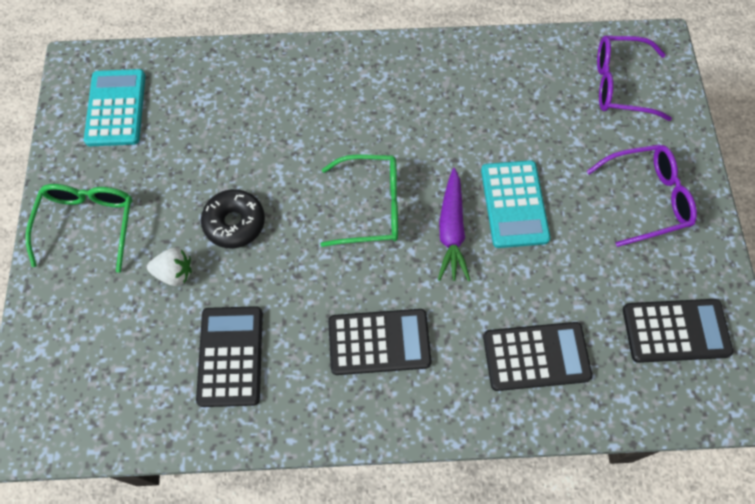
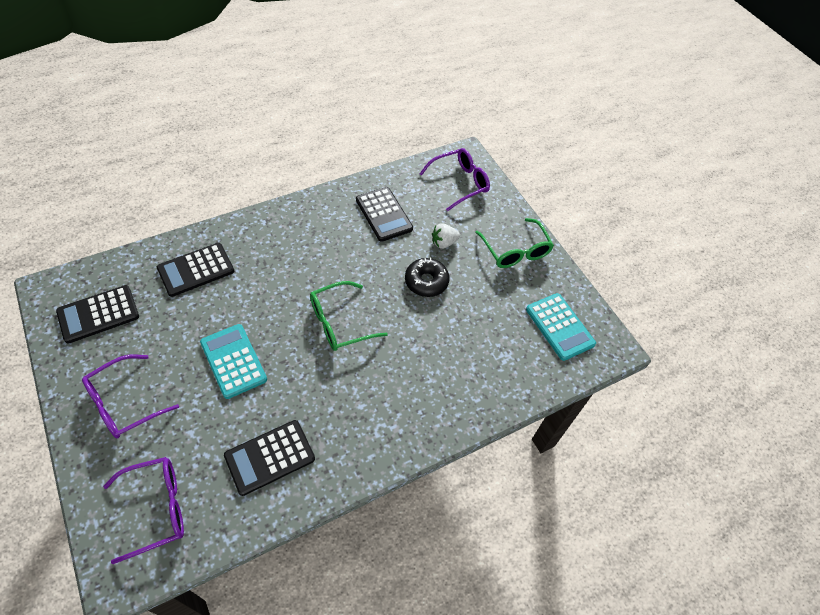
camera: 150 degrees right, 10 degrees down
(79, 375) = (459, 183): none -> purple glasses
(379, 342) = (299, 247): black calculator -> black calculator (270, 457)
(451, 230) = (275, 326): purple carrot -> none

